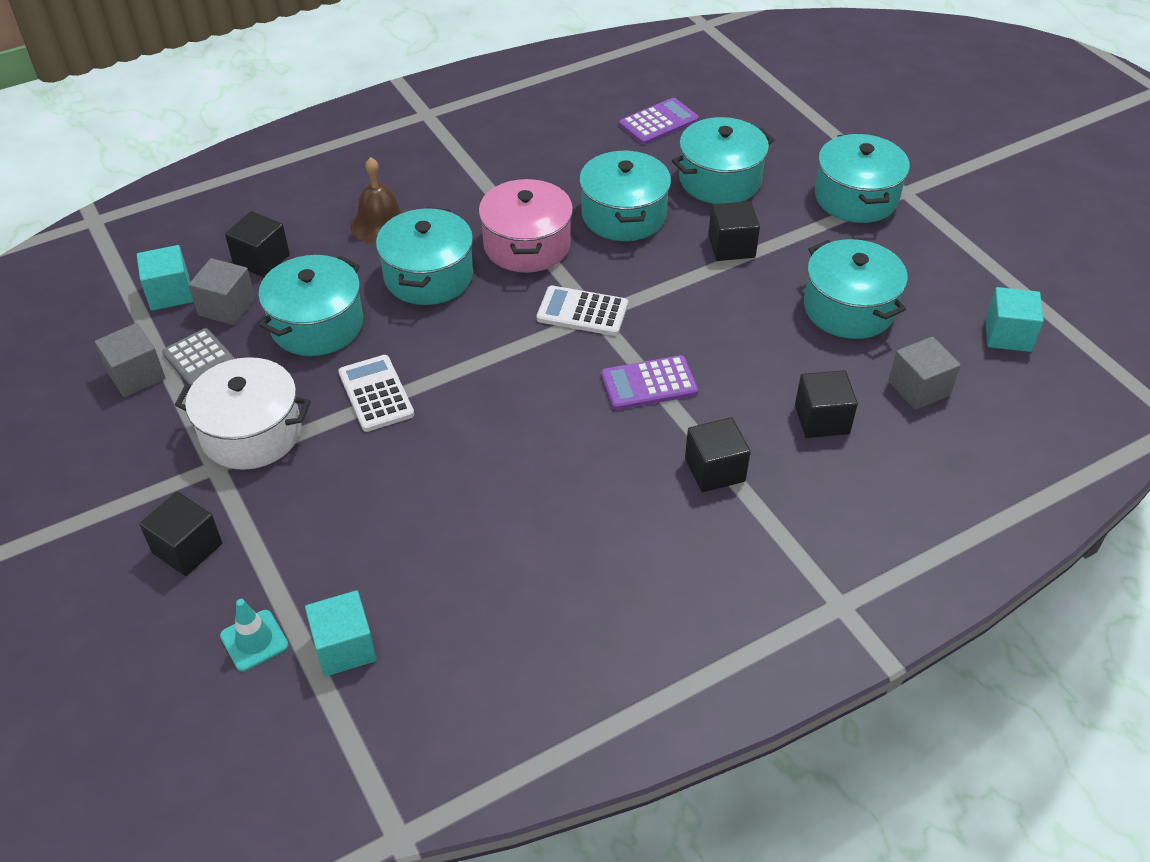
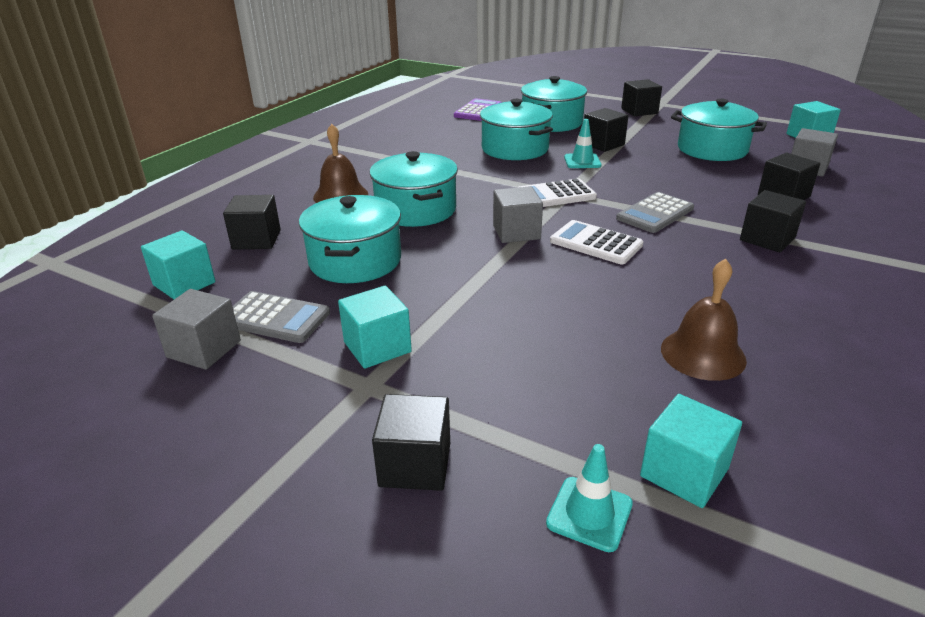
camera: 30 degrees left, 15 degrees down
(227, 307) = (254, 275): grey cube -> grey cube (516, 232)
(251, 432) = (377, 347): white pot -> turquoise cube
(376, 394) = (462, 283): white calculator -> white calculator (596, 243)
(481, 563) = (703, 354): none -> brown bell
(527, 245) = (469, 177): pink pot -> none
(649, 384) = (655, 213): purple calculator -> grey calculator
(672, 268) = (582, 161): none -> turquoise traffic cone
(856, 197) = (639, 111): turquoise pot -> black cube

